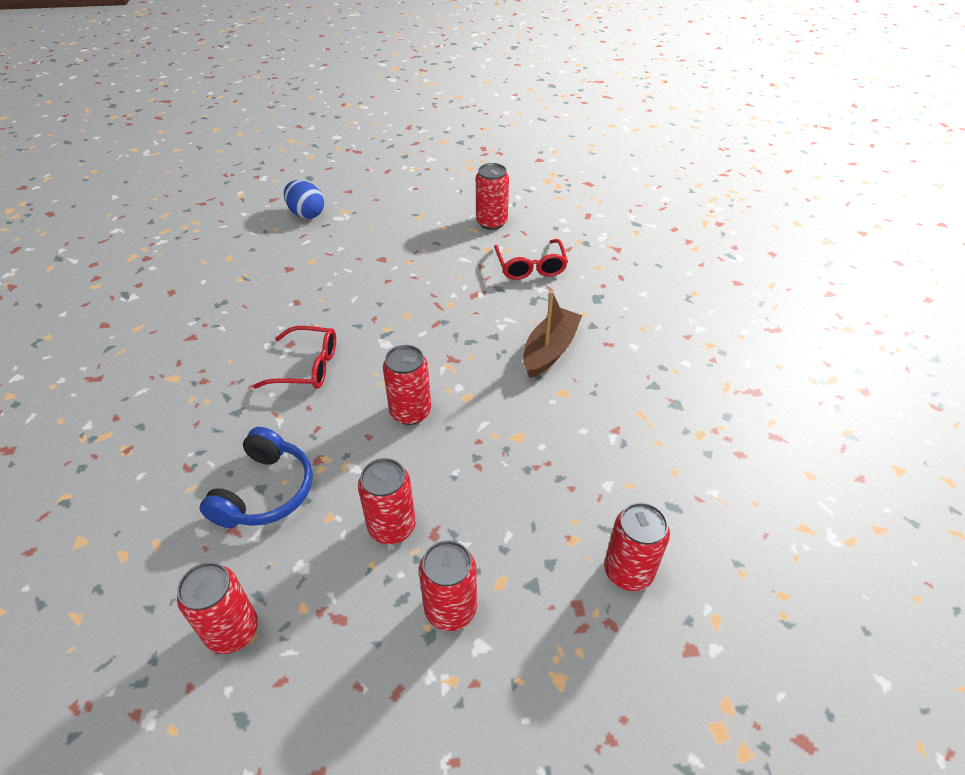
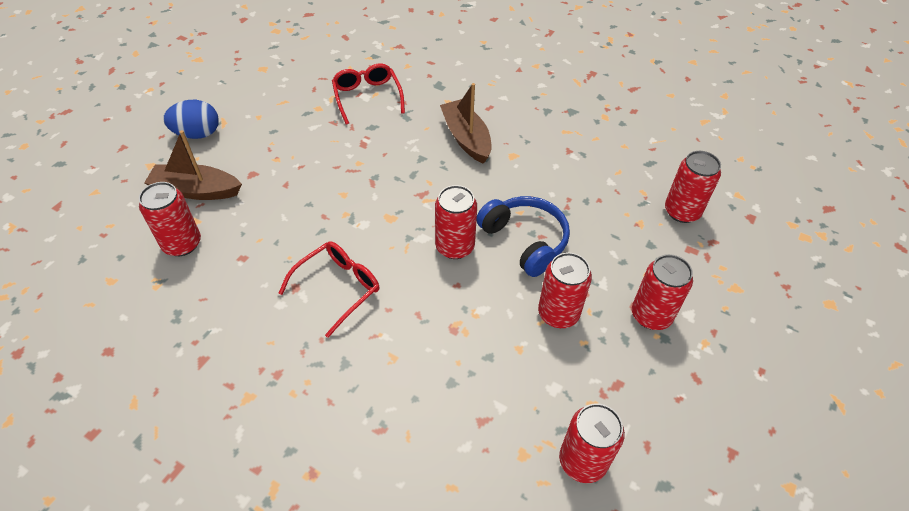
camera: 55 degrees left, 5 degrees up
(265, 491) = (458, 381): blue headphones -> blue headphones (525, 241)
(306, 214) = (118, 192): blue egg -> blue egg (197, 134)
(340, 244) = (196, 190): none -> brown boat
(491, 222) = (288, 87): red can -> red can (182, 244)
(530, 267) = (367, 97): red glasses -> red glasses turned 135 degrees counterclockwise

